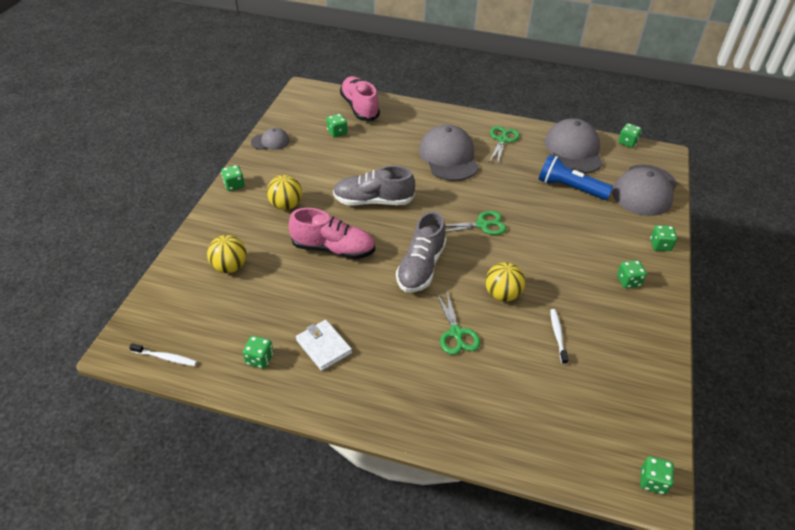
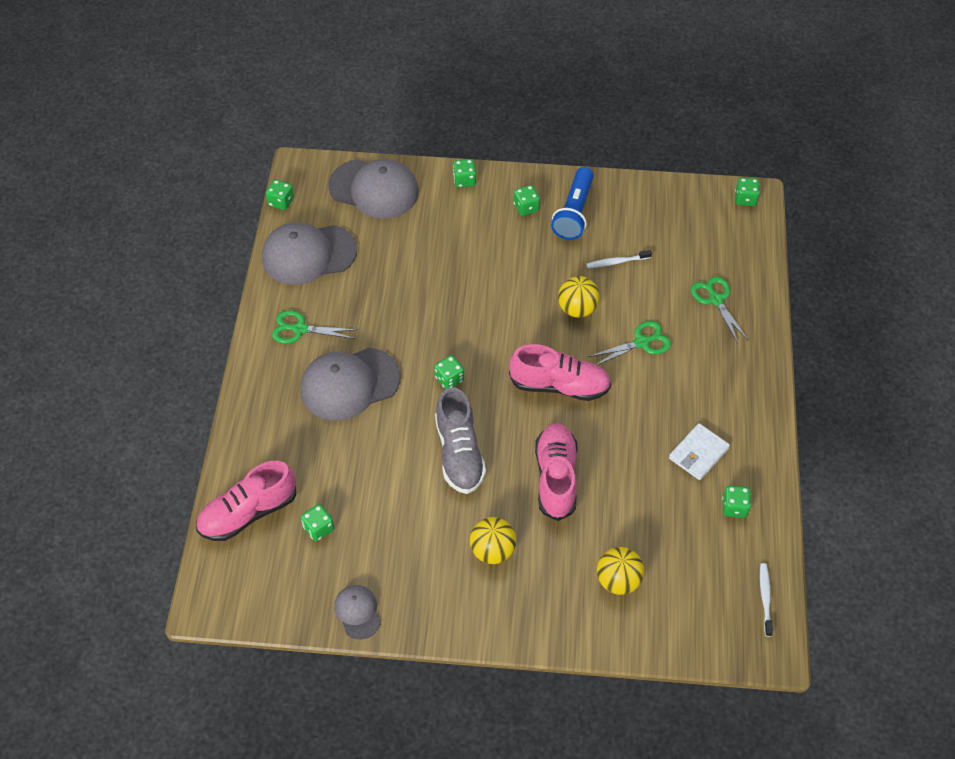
camera: 100 degrees left, 10 degrees up
(234, 185) = (467, 628): green dice -> green dice (449, 379)
(421, 267) = (559, 385): grey shoe -> pink shoe
(482, 225) = (474, 336): green scissors -> green scissors (716, 300)
(570, 188) = (385, 256): blue flashlight -> blue flashlight (574, 213)

